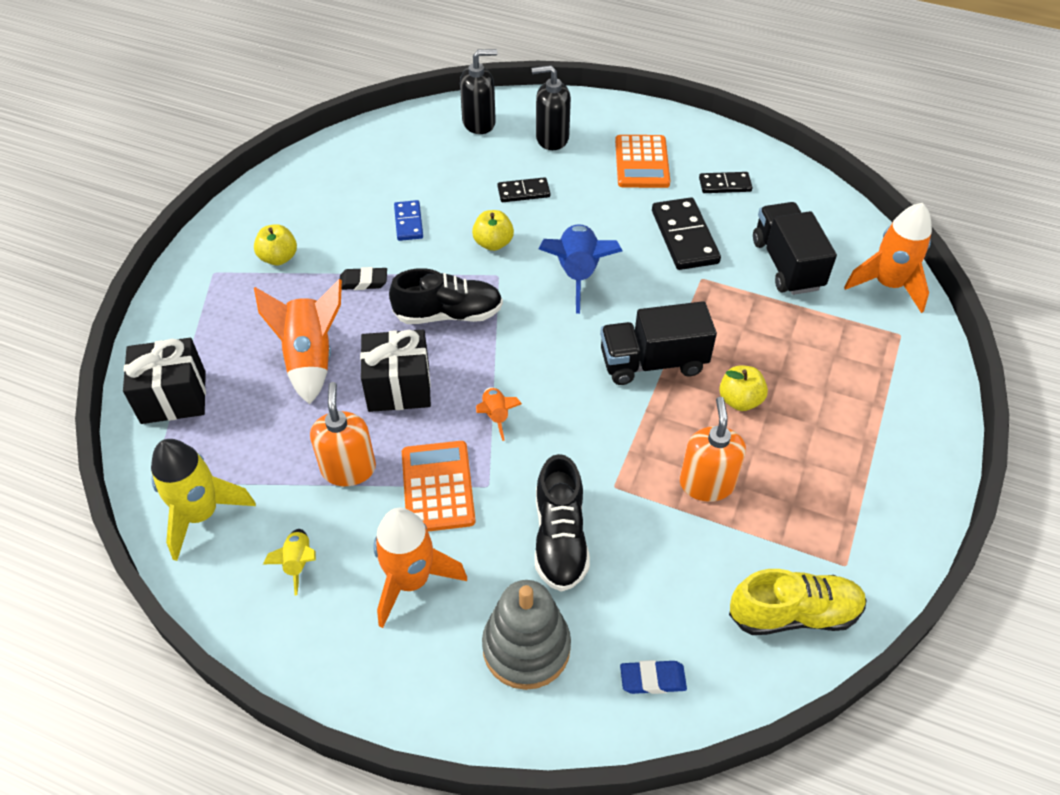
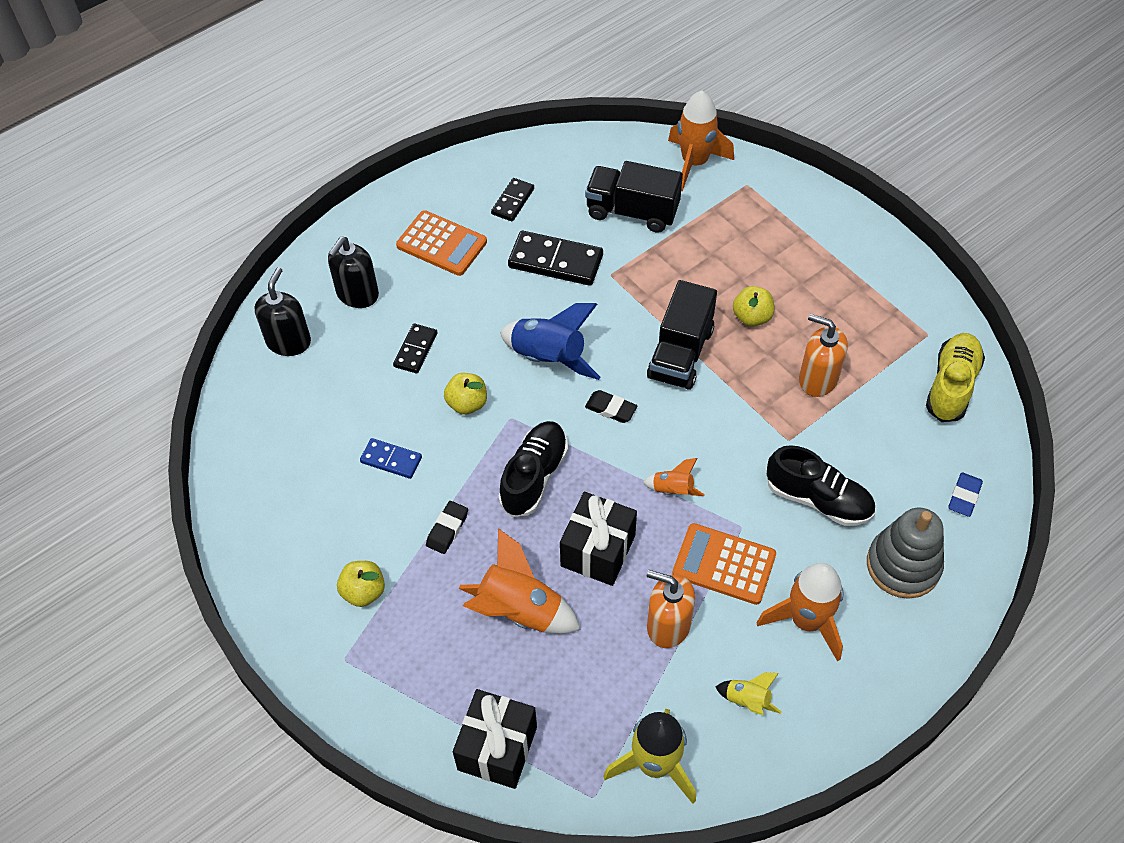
camera: 60 degrees left, 5 degrees up
(554, 337) = (611, 409): none -> black eraser

